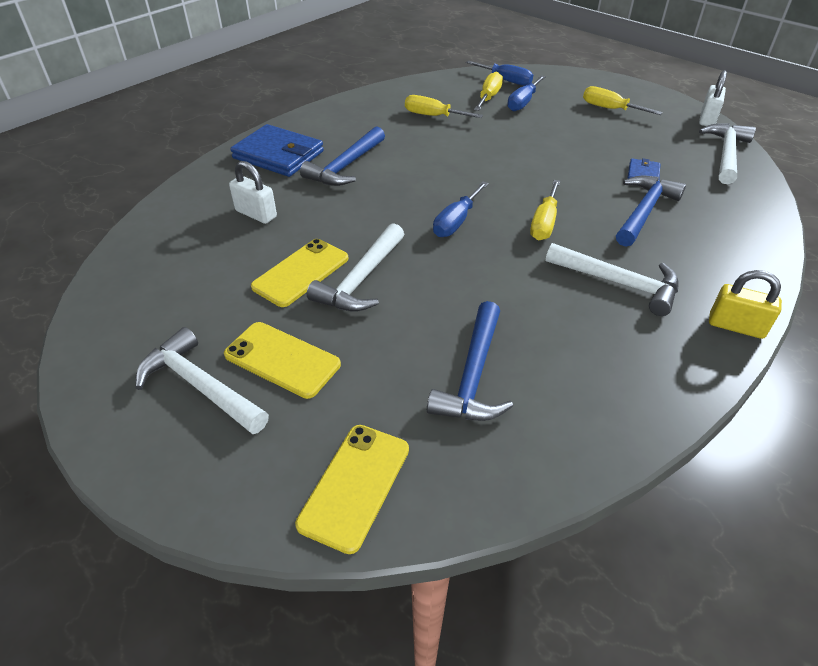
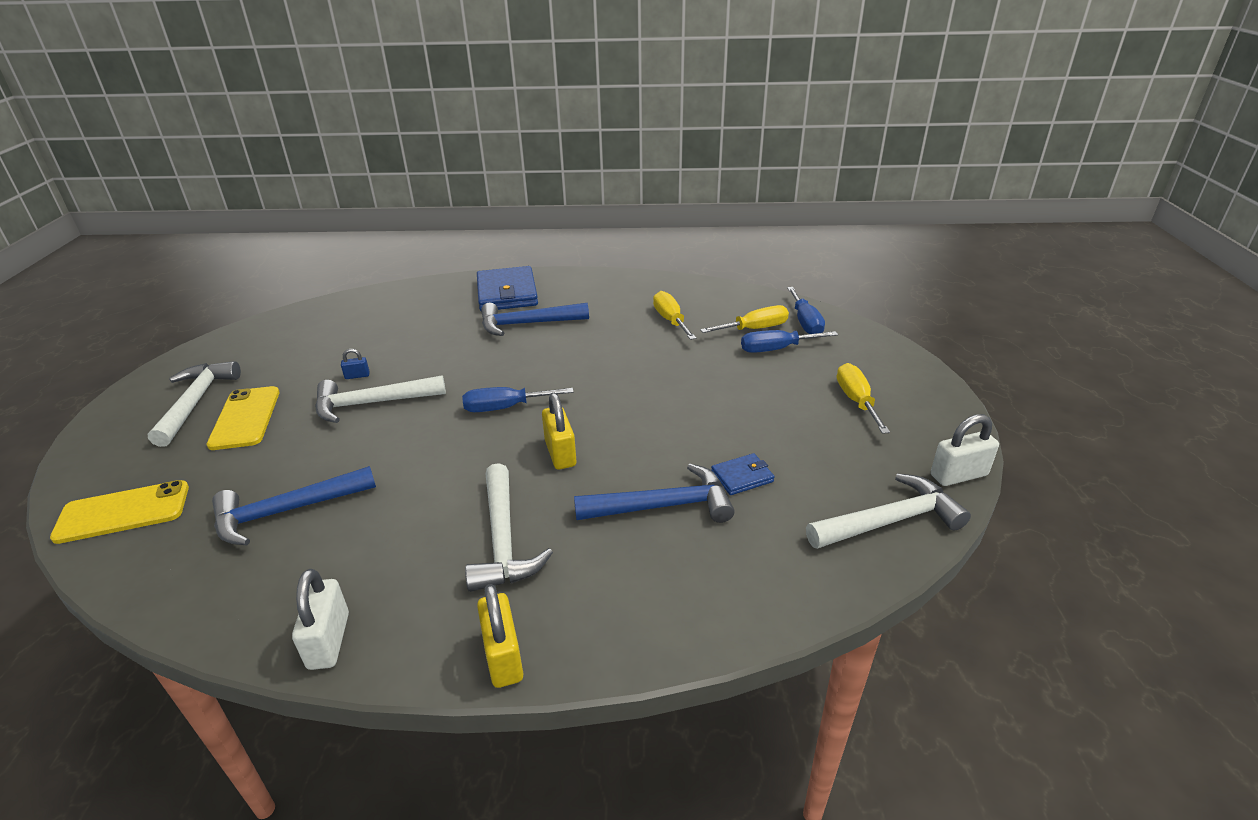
camera: 50 degrees right, 10 degrees down
(256, 214) = (415, 324): white padlock -> white padlock (329, 641)
(301, 272) = (357, 376): yellow phone -> blue padlock
(544, 223) = (560, 453): yellow screwdriver -> yellow padlock

